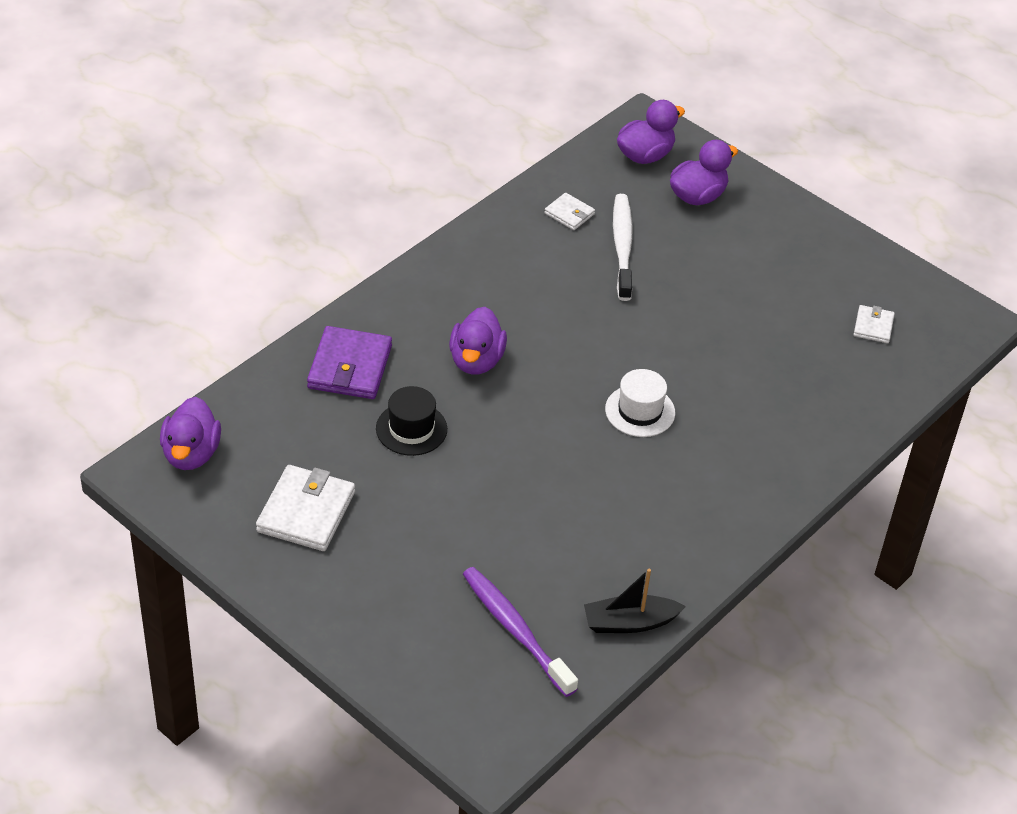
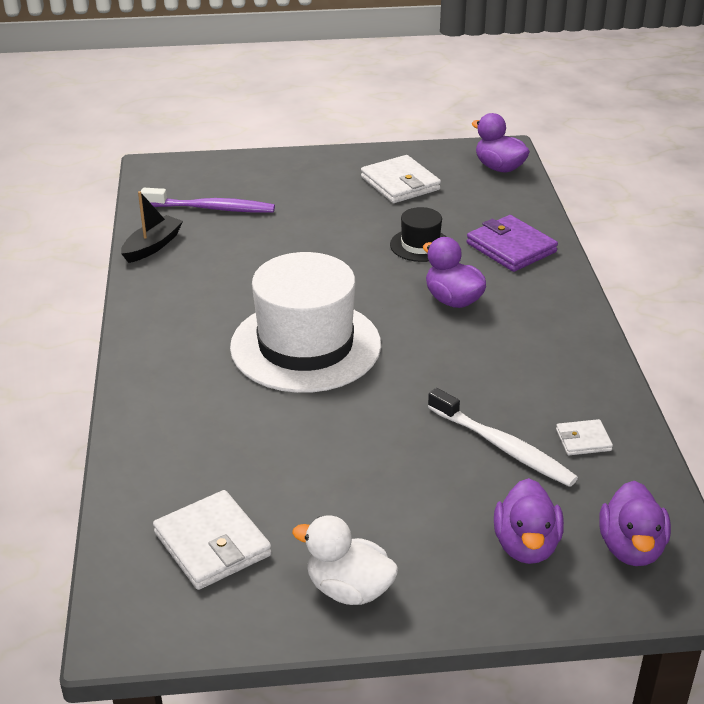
camera: 135 degrees right, 10 degrees down
(640, 411) = (305, 346): white hat -> white hat, size x2.18
(824, 248) = (349, 589): none -> white duck
(873, 326) = (212, 544): white wallet -> white wallet, size x1.87

